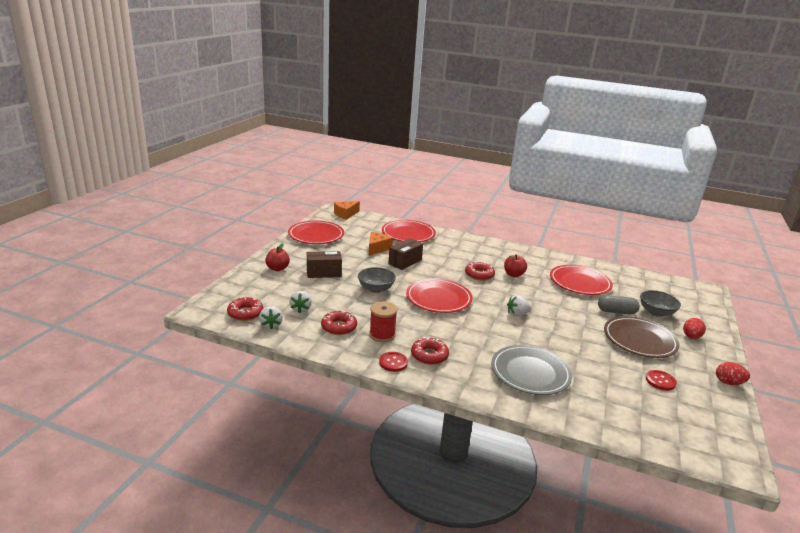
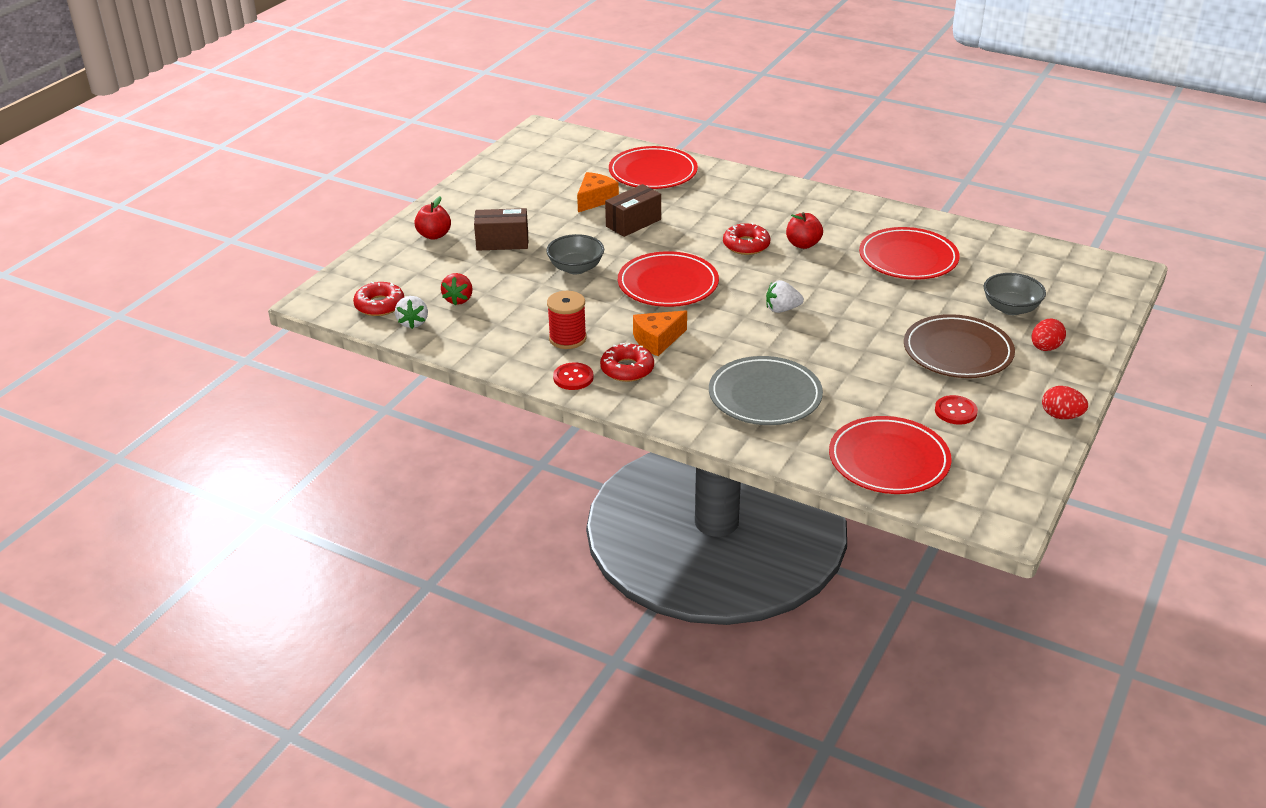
camera: 10 degrees right, 10 degrees up
(301, 309) = (458, 299): white strawberry -> red strawberry
(316, 235) = (502, 177): red plate -> red plate (888, 460)
(339, 327) = (508, 326): red donut -> none
(345, 214) = (558, 137): orange cheese -> orange cheese (657, 340)
(616, 312) = (944, 307): grey capsule -> none

